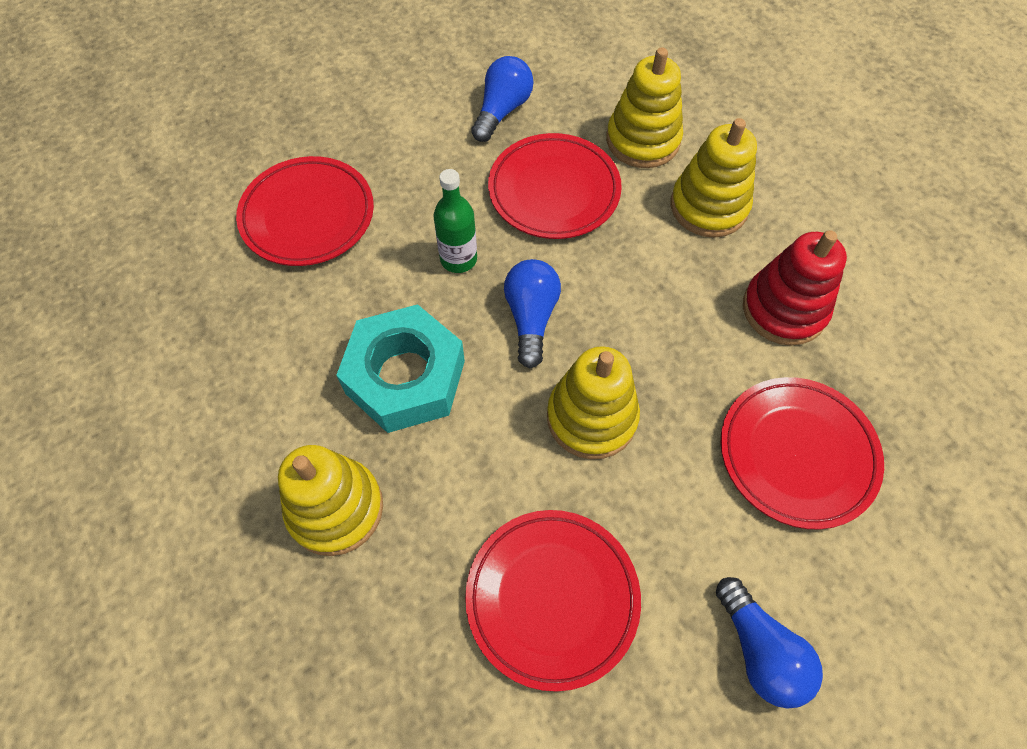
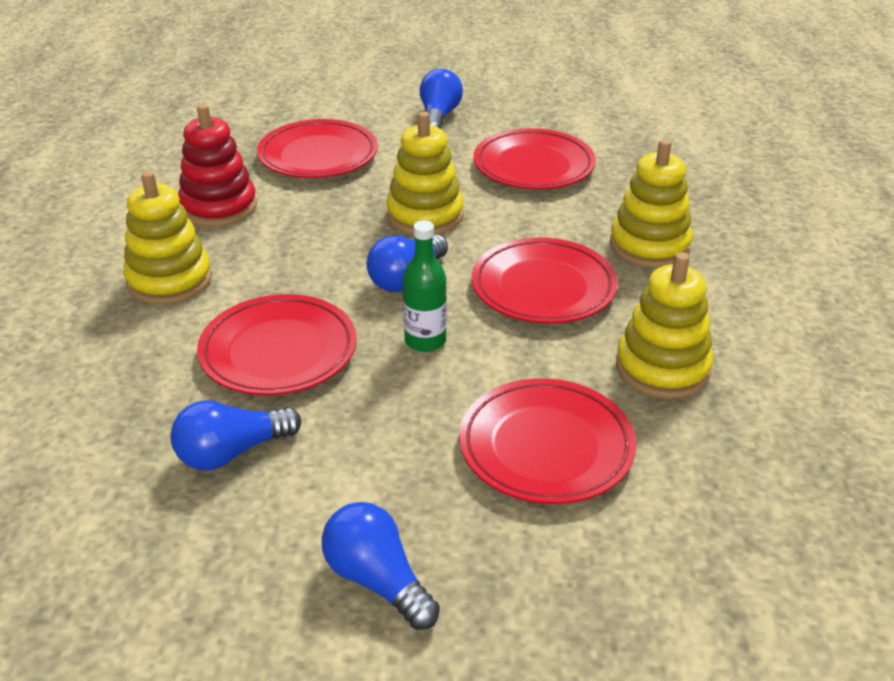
camera: 145 degrees left, 25 degrees down
(352, 89) = (377, 580): none -> blue light bulb
(405, 377) = (543, 287): turquoise nut -> red plate
(642, 140) = (141, 352): yellow stacking toy -> yellow stacking toy (662, 368)

